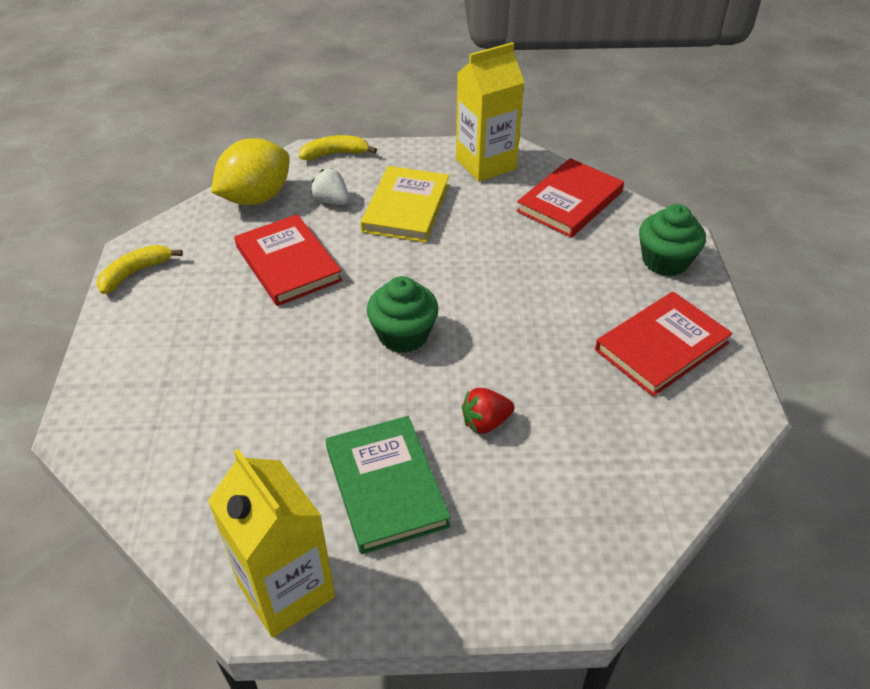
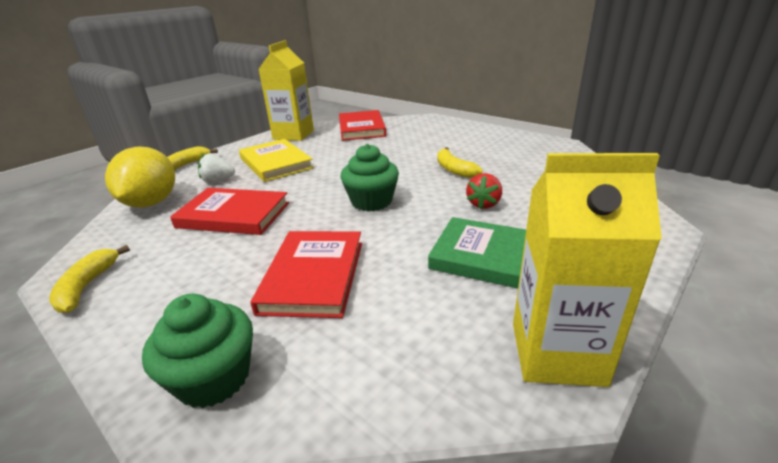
camera: 45 degrees left, 15 degrees down
(545, 352) = (454, 169): none -> yellow banana
(661, 347) = (493, 145): red book -> red book (313, 276)
(665, 261) = (439, 125): green cupcake -> green cupcake (214, 378)

